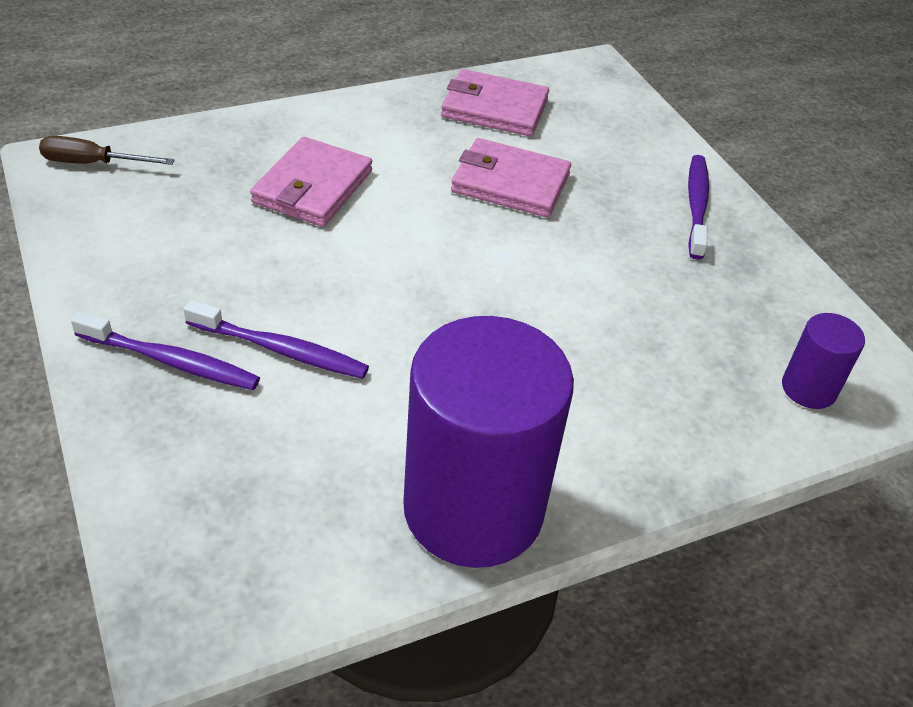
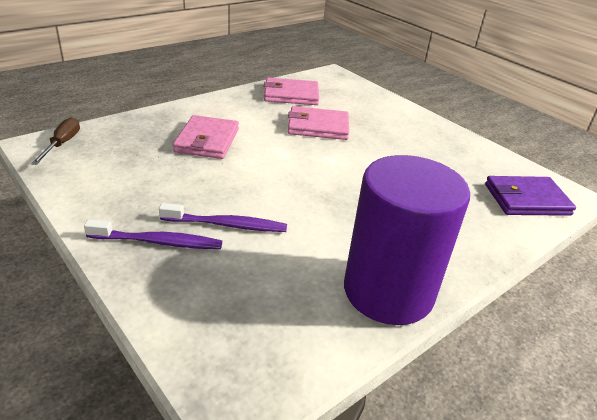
camera: 15 degrees left, 10 degrees down
(93, 163) = (62, 144): brown screwdriver -> brown screwdriver turned 105 degrees clockwise
(696, 205) = (419, 126): purple toothbrush -> none
(808, 389) = (526, 199): purple cylinder -> purple wallet

